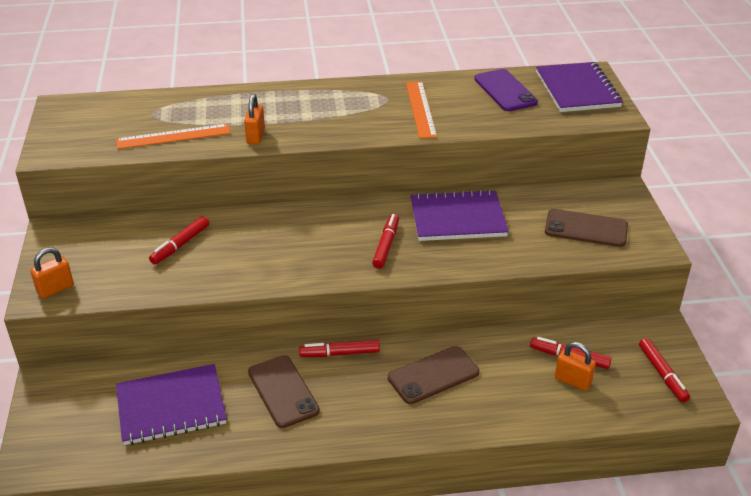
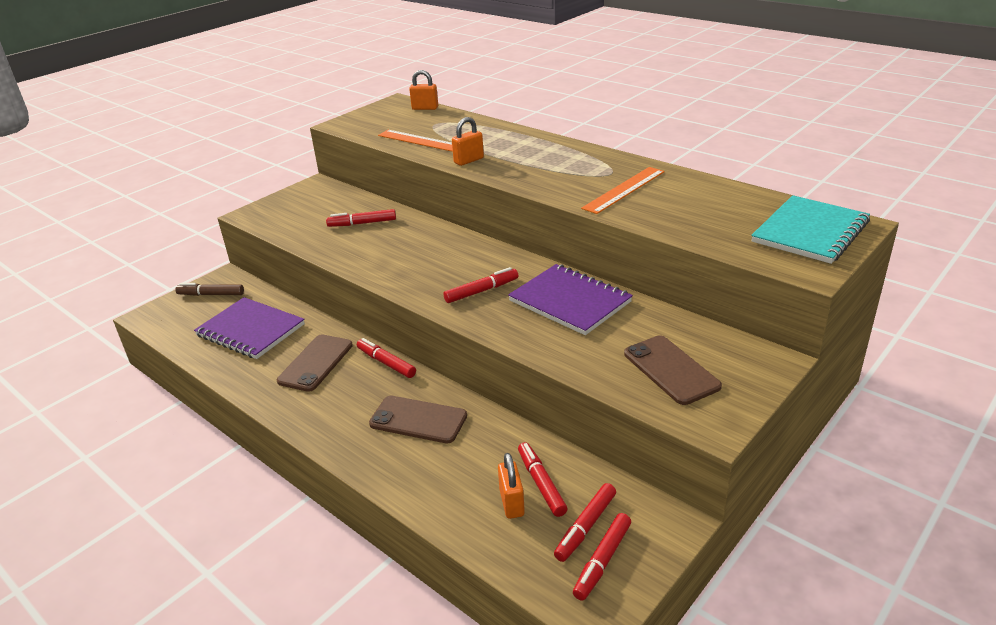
camera: 50 degrees right, 5 degrees down
(55, 289) = (263, 214): orange padlock -> orange padlock (425, 108)
(63, 405) = (211, 294): none -> brown marker
(505, 91) = (730, 205): purple phone -> none
(577, 89) = (810, 232): purple notebook -> turquoise notebook
(628, 363) = (585, 527): none -> red marker

